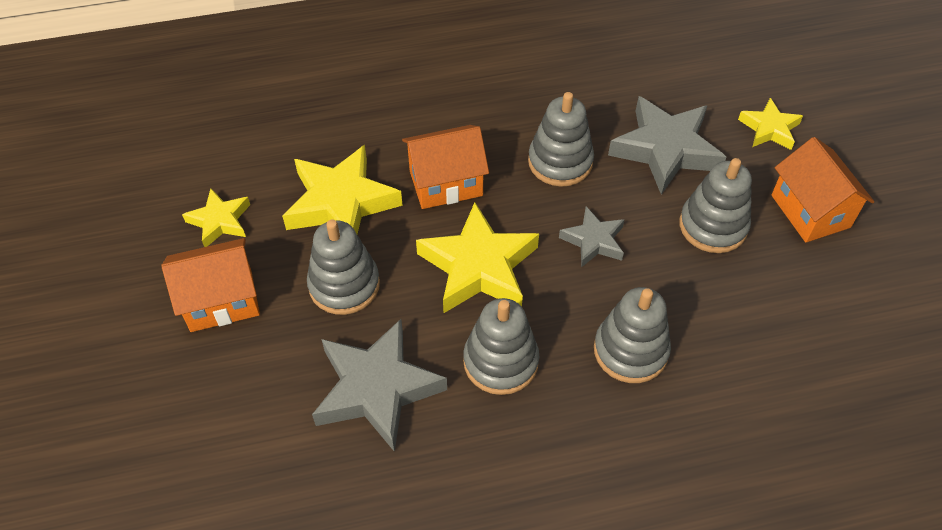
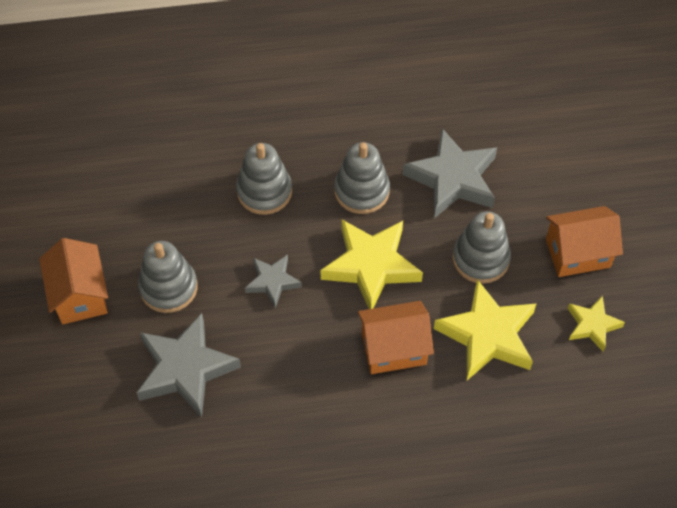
camera: 175 degrees left, 5 degrees up
(560, 162) = (286, 363): grey stacking toy -> none
(769, 129) = (79, 385): yellow star -> none

